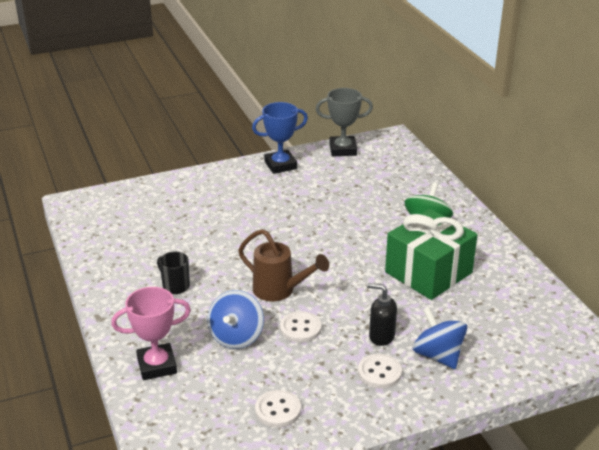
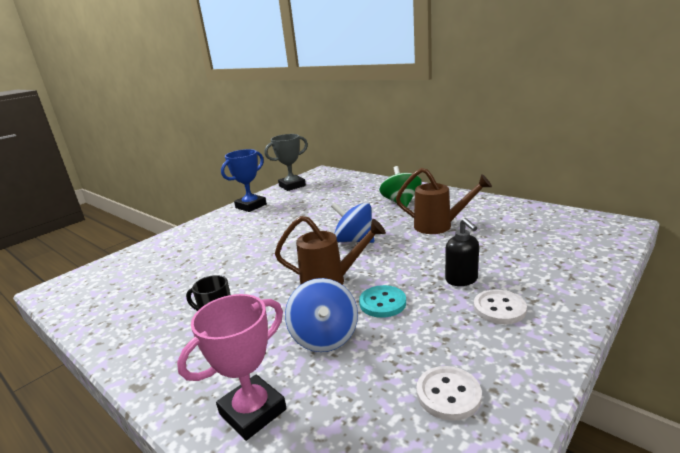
camera: 25 degrees left, 10 degrees down
(300, 328) = (382, 303): white button -> turquoise button
(381, 336) = (461, 280): black soap dispenser -> black soap dispenser turned 105 degrees counterclockwise
(428, 272) = (439, 226): green gift -> brown watering can
(438, 355) = (526, 274): blue spinning top -> blue spinning top (354, 240)

